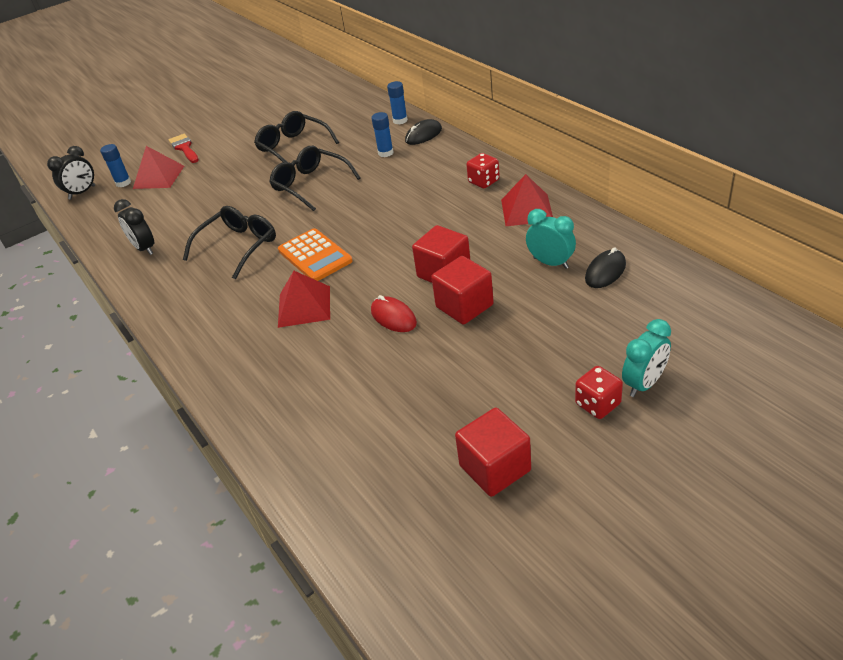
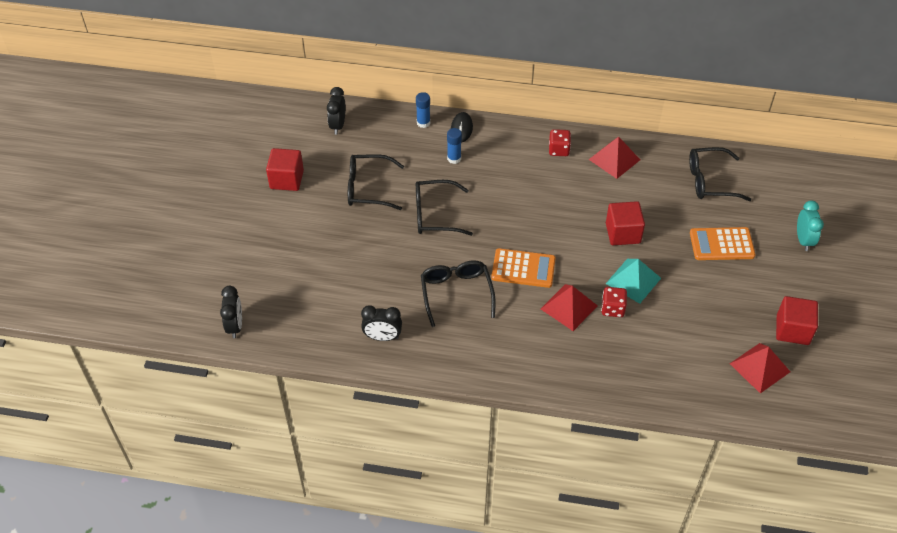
camera: 50 degrees left, 10 degrees up
(123, 183) = (261, 297): blue glue stick -> none
(159, 177) = (287, 274): red pyramid -> red pyramid (760, 367)
(184, 148) = (265, 236): red brush -> none
(336, 100) = (338, 125): none -> black clock
(393, 317) = (633, 280): red mouse -> turquoise pyramid
(464, 306) = (663, 249): red cube -> red cube (286, 179)
(534, 335) = (721, 244): none -> orange calculator
(550, 263) = (674, 191): turquoise clock -> none
(597, 404) = (796, 265): red dice -> red dice (612, 309)
(605, 272) = (710, 181): black mouse -> black glasses

